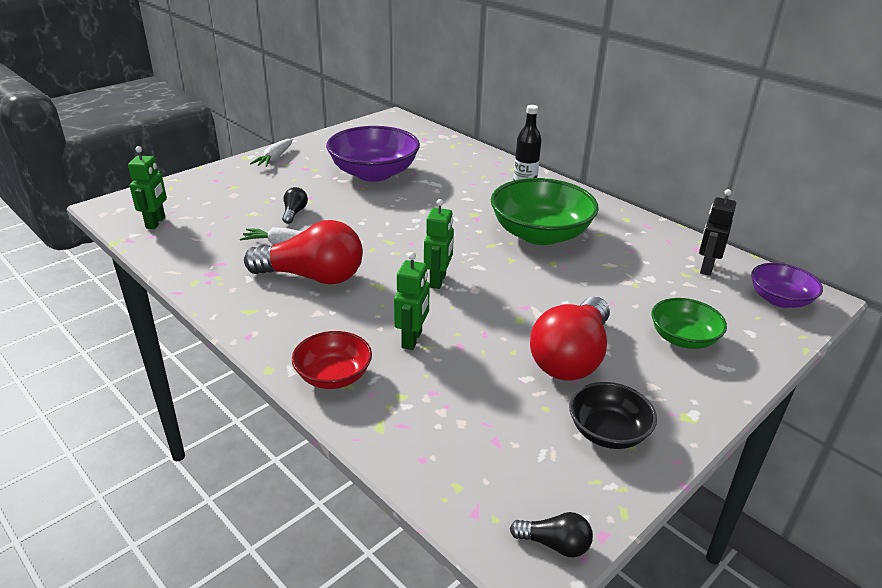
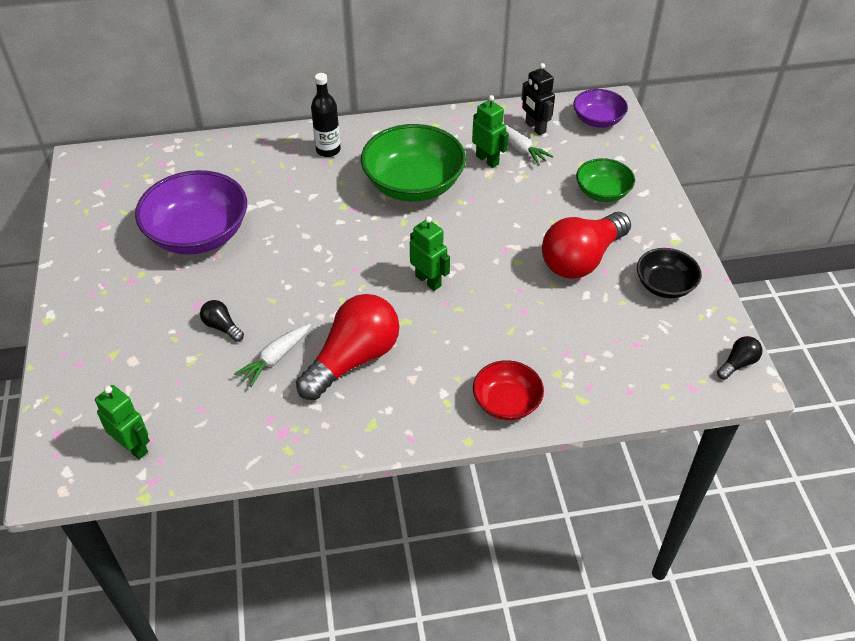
camera: 55 degrees left, 15 degrees up
(274, 158) = (79, 296): white carrot -> white carrot (520, 148)
(412, 339) = (495, 335): green robot -> green robot (487, 160)
(571, 357) = (581, 259): red light bulb -> red light bulb turned 75 degrees clockwise

